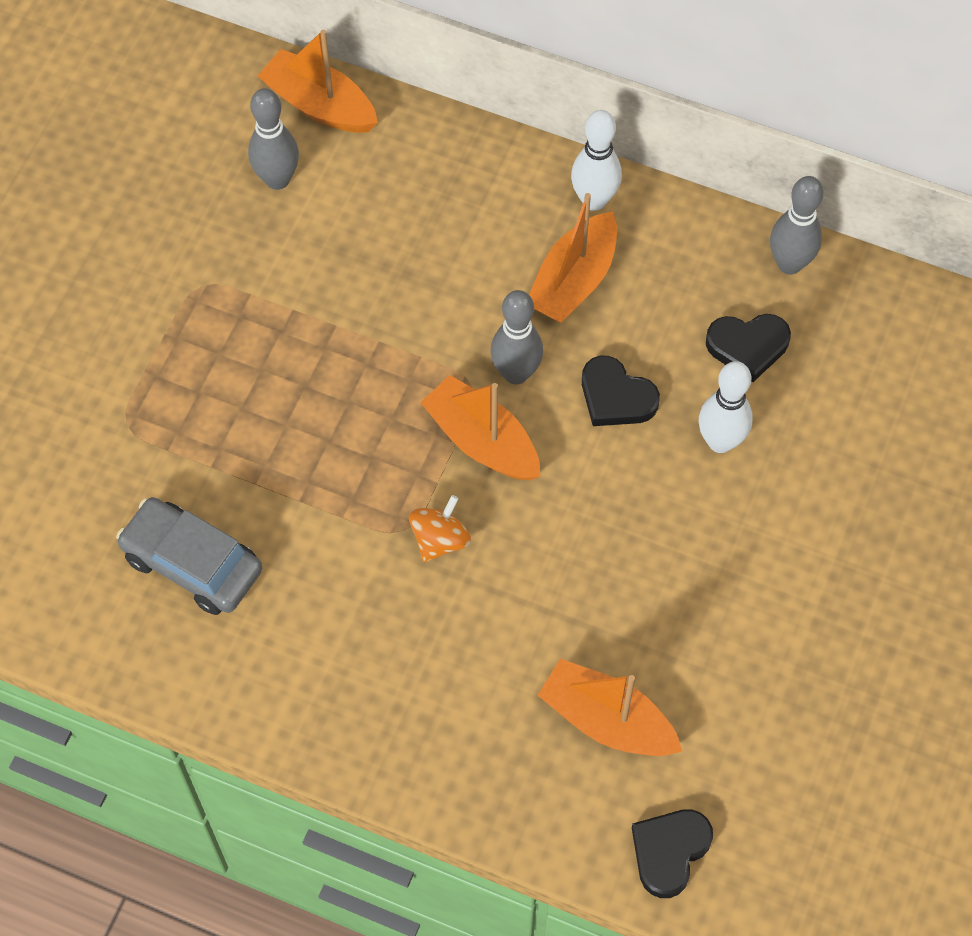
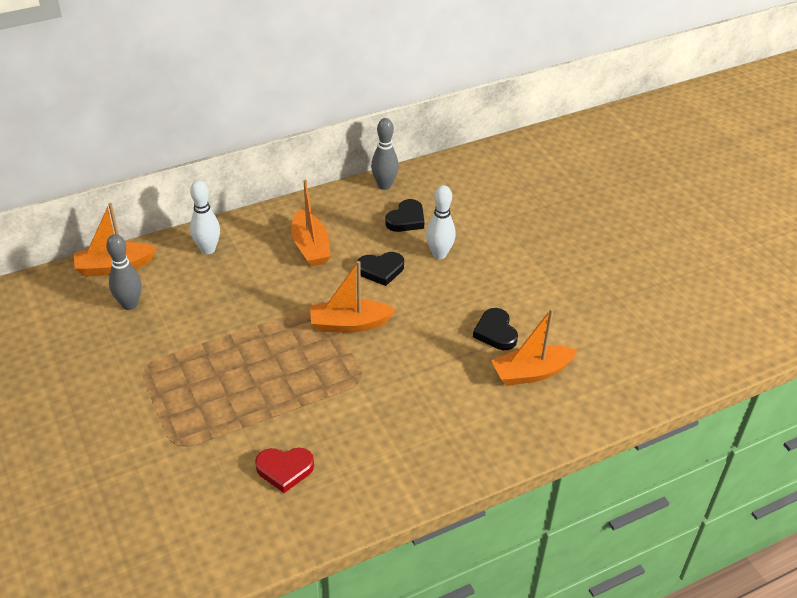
camera: 50 degrees left, 20 degrees down
(192, 563) = (284, 470): grey car -> red heart
(440, 539) = (380, 370): orange spinning top -> none
(516, 373) = (330, 292): grey bowling pin -> none
(594, 200) = (282, 217): white bowling pin -> white bowling pin (208, 249)
(669, 852) = (615, 394): black heart -> black heart (495, 332)

